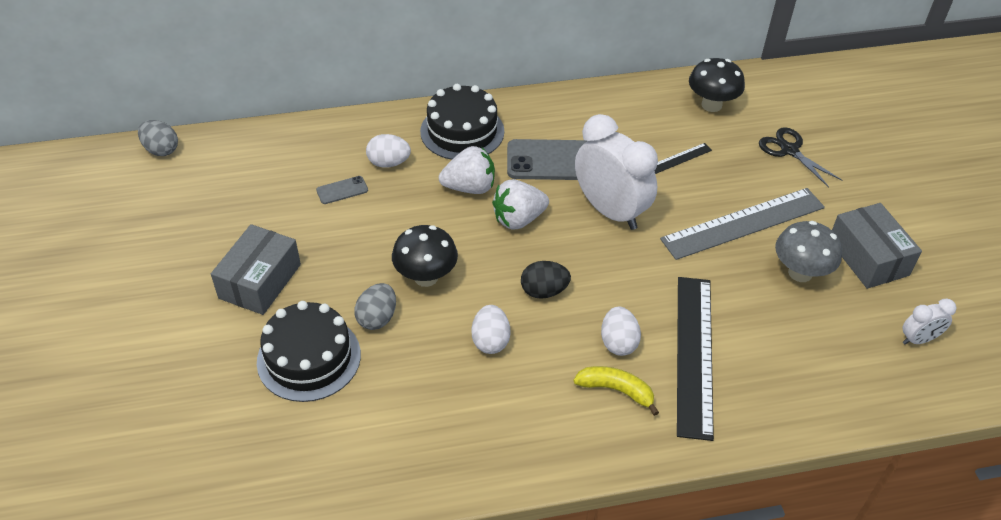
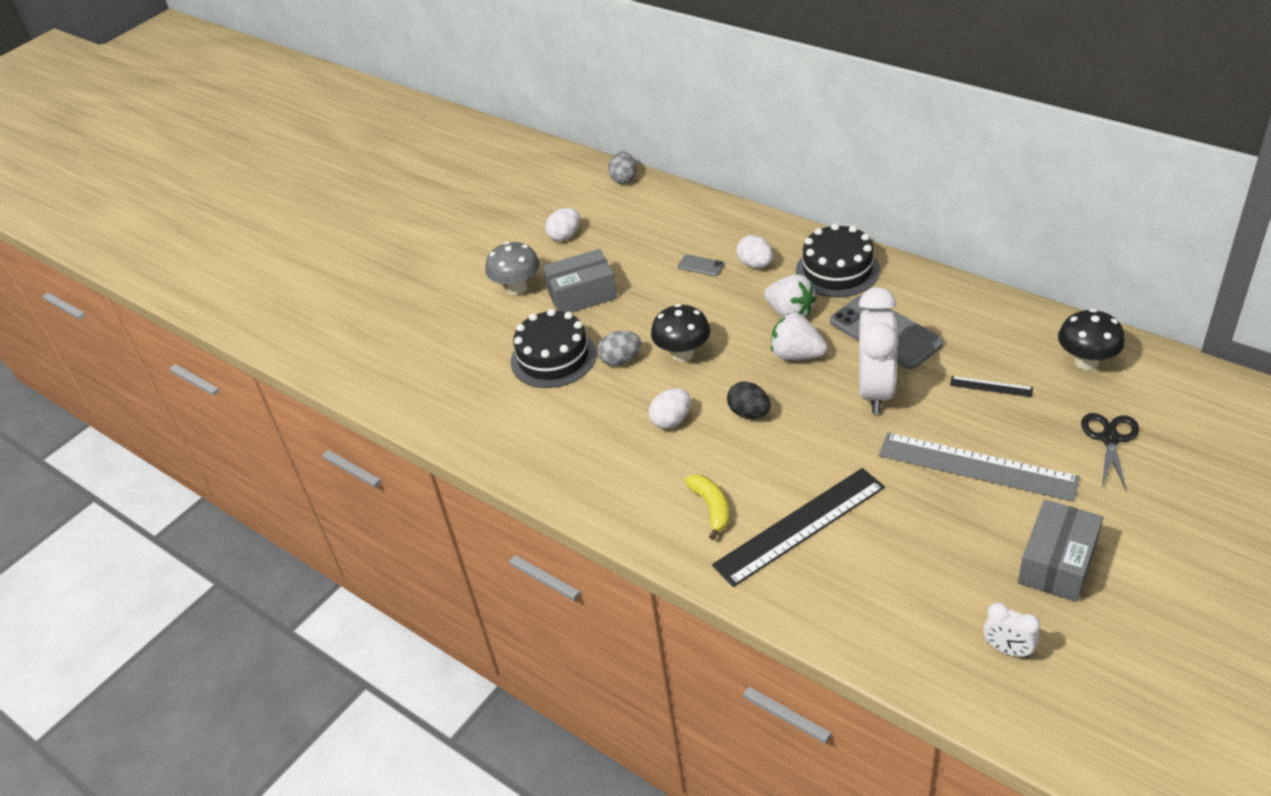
camera: 55 degrees right, 5 degrees down
(618, 342) = (755, 480): white egg -> white egg (565, 236)
(800, 273) = (973, 532): grey mushroom -> grey mushroom (517, 288)

